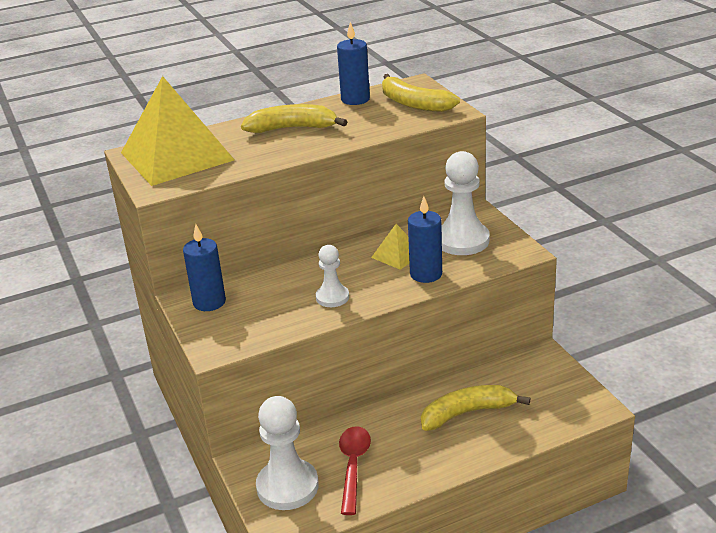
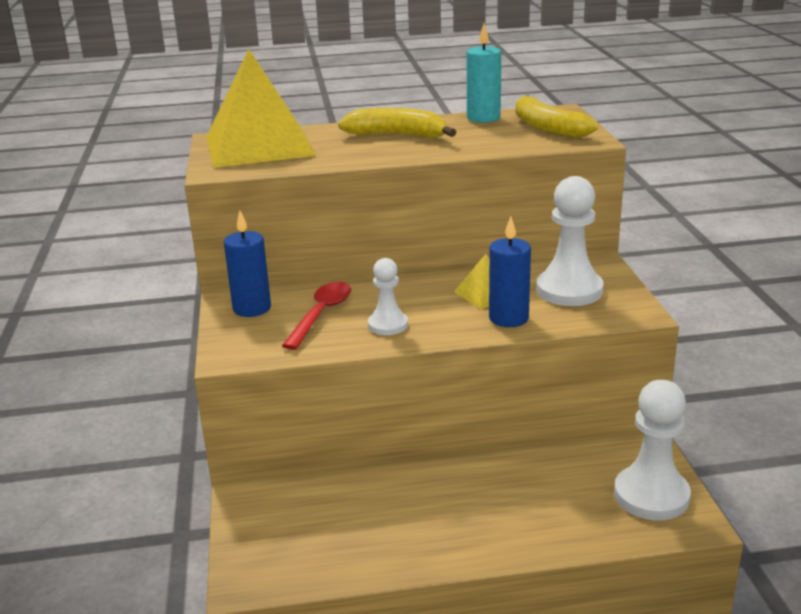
camera: 15 degrees right, 5 degrees down
(287, 486) = (276, 535): white pawn -> white pawn (651, 495)
(353, 466) = (362, 529): red spoon -> red spoon (321, 314)
(355, 99) = (483, 118): blue candle -> turquoise candle
(467, 413) = (525, 496): yellow banana -> none

